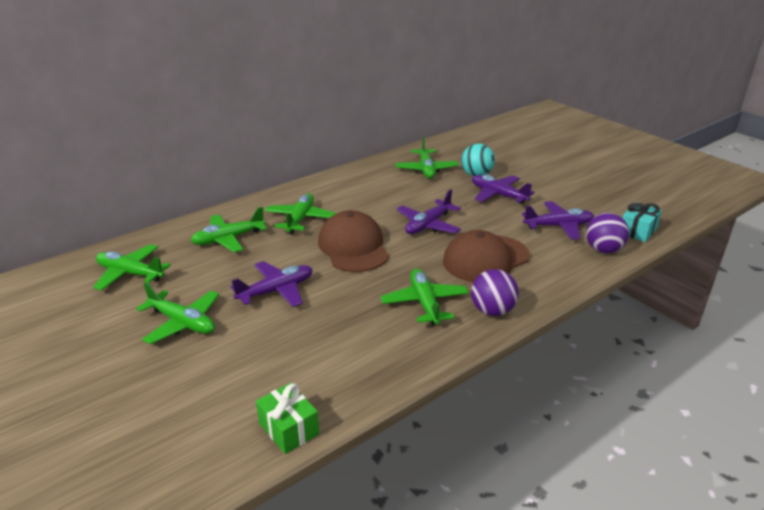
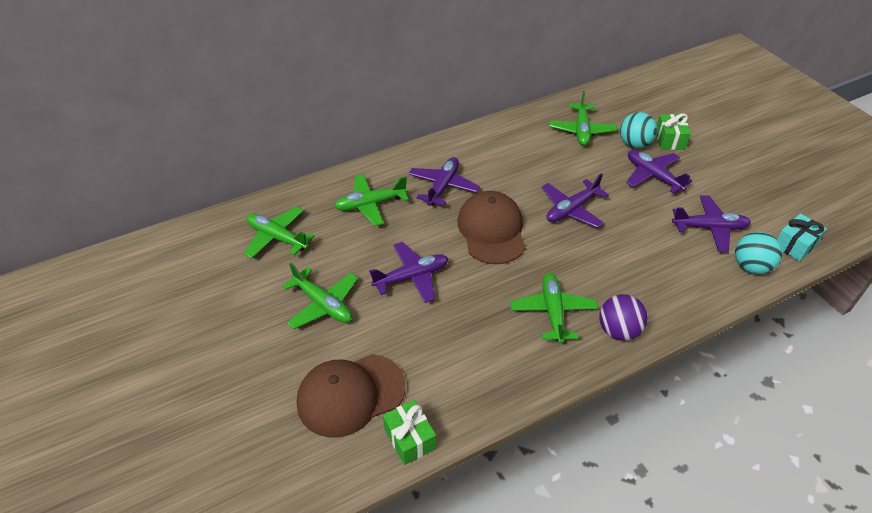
camera: 10 degrees right, 15 degrees up
(300, 219) = (443, 186): green plane -> purple plane
(485, 259) = (623, 263): brown cap -> brown cap (350, 394)
(507, 170) = (669, 140): none -> green gift
(603, 250) = (750, 266): purple ball -> turquoise ball

